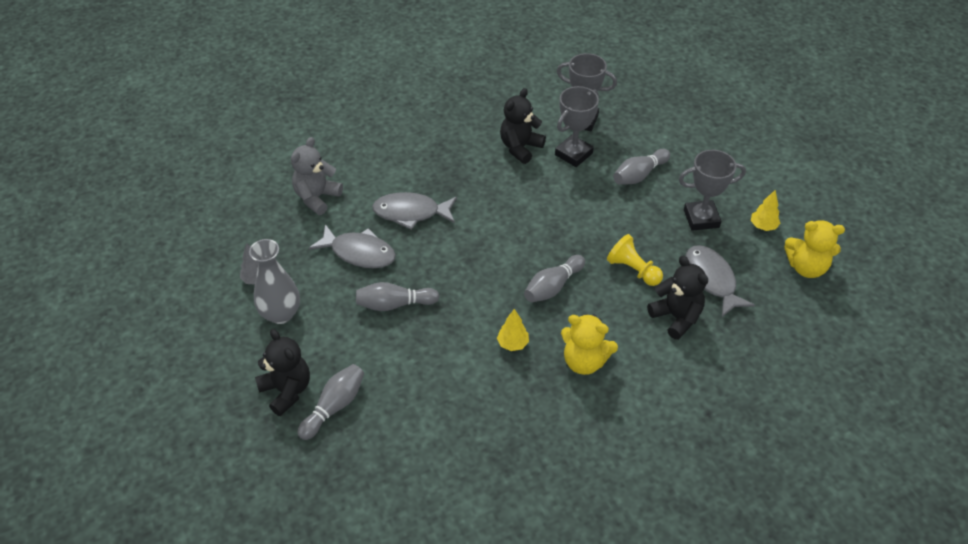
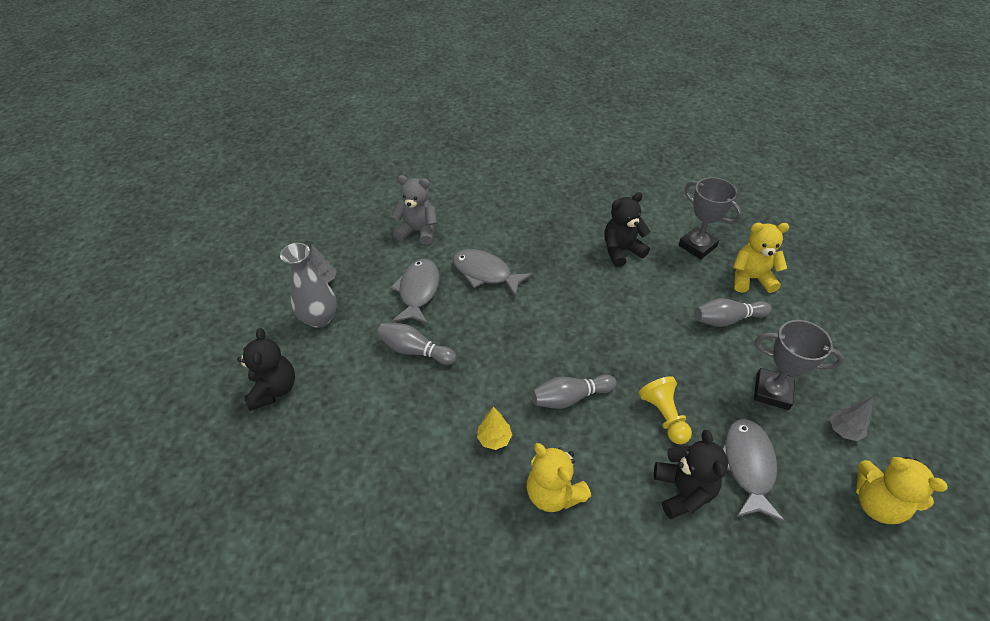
camera: 30 degrees right, 0 degrees up
(317, 198) = (418, 231): grey teddy bear -> grey teddy bear turned 45 degrees clockwise
(334, 406) = (299, 423): grey bowling pin -> none
(359, 253) = (418, 291): grey fish -> grey fish turned 135 degrees counterclockwise
(573, 154) = (670, 275): grey trophy -> none
(639, 133) = (750, 278): none -> yellow teddy bear
(763, 226) = (843, 430): yellow tree -> grey tree

